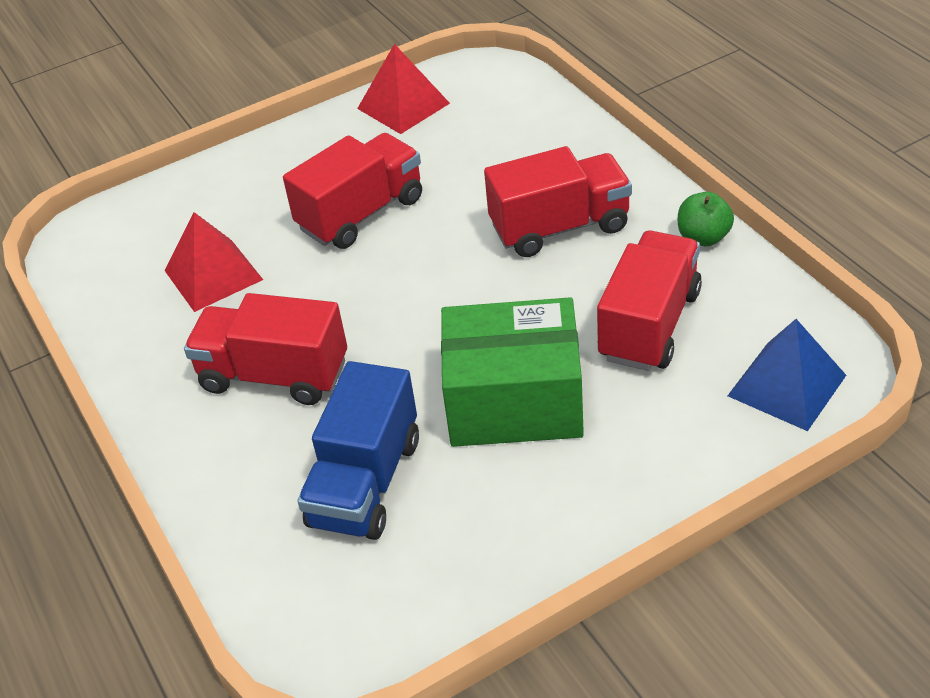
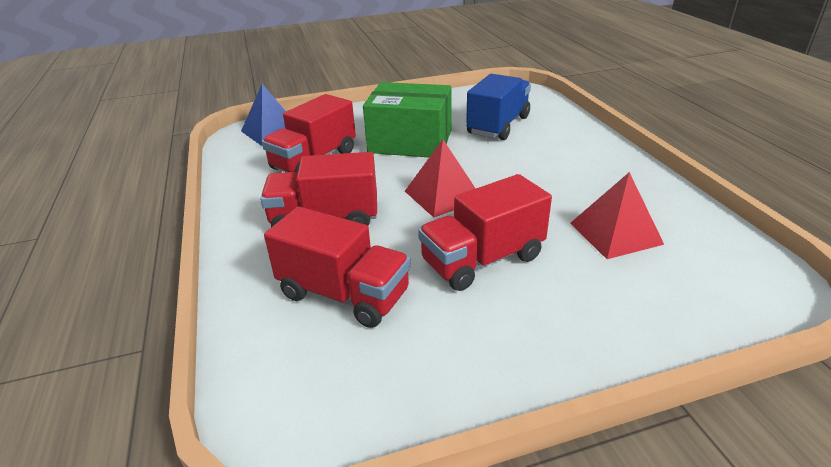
camera: 170 degrees left, 10 degrees down
(274, 375) = (553, 169): red truck -> red truck (344, 294)
(403, 106) = (408, 388): red pyramid -> red pyramid (443, 195)
(703, 237) = (237, 196): green apple -> none

